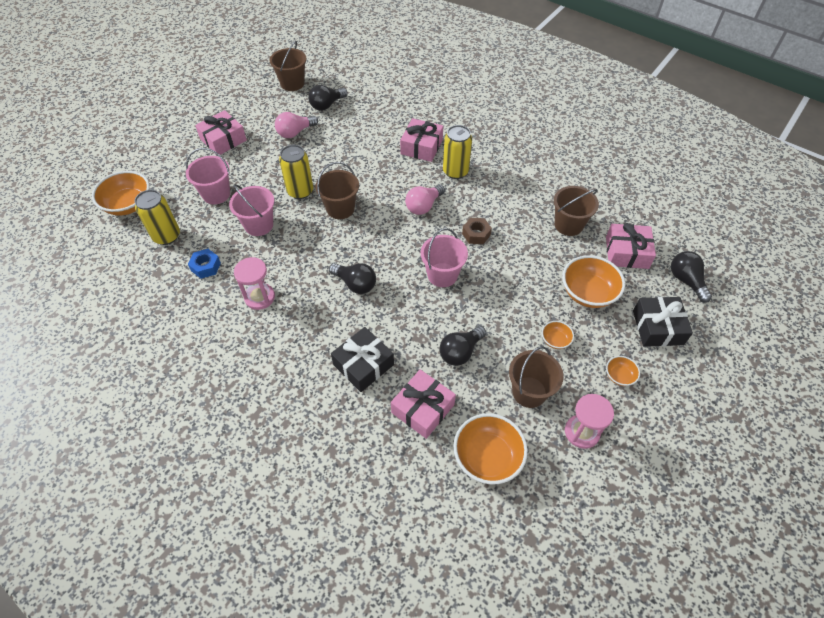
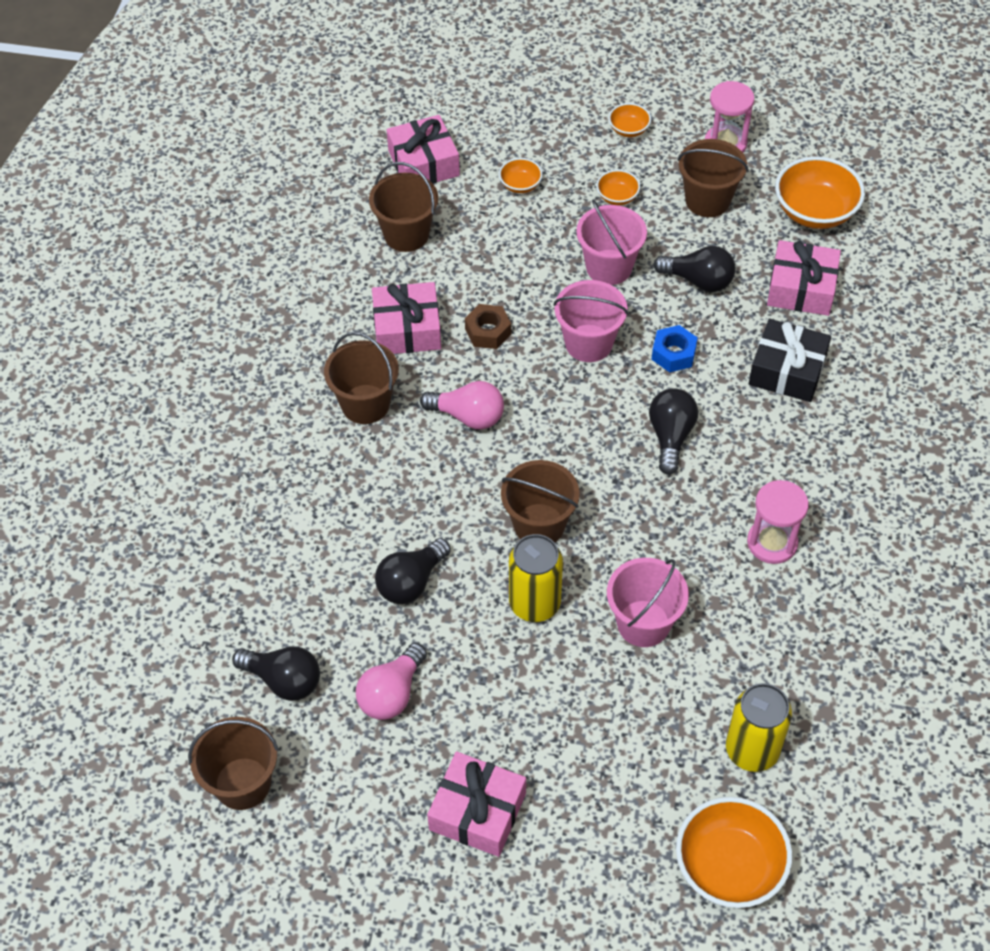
camera: 115 degrees left, 0 degrees up
(206, 266) = (769, 649): blue nut -> blue nut (673, 354)
(216, 194) = (618, 733): pink bucket -> pink bucket (609, 267)
(295, 132) = (392, 693): pink light bulb -> pink light bulb turned 90 degrees clockwise
(421, 147) = (328, 474): pink gift -> pink gift (407, 329)
(455, 171) = (365, 404): yellow can -> brown bucket
(588, 293) = (520, 185): orange bowl -> orange bowl, size x0.50
(658, 327) = (533, 111): black gift -> none
(686, 281) = (439, 99): black light bulb -> black light bulb (411, 582)

